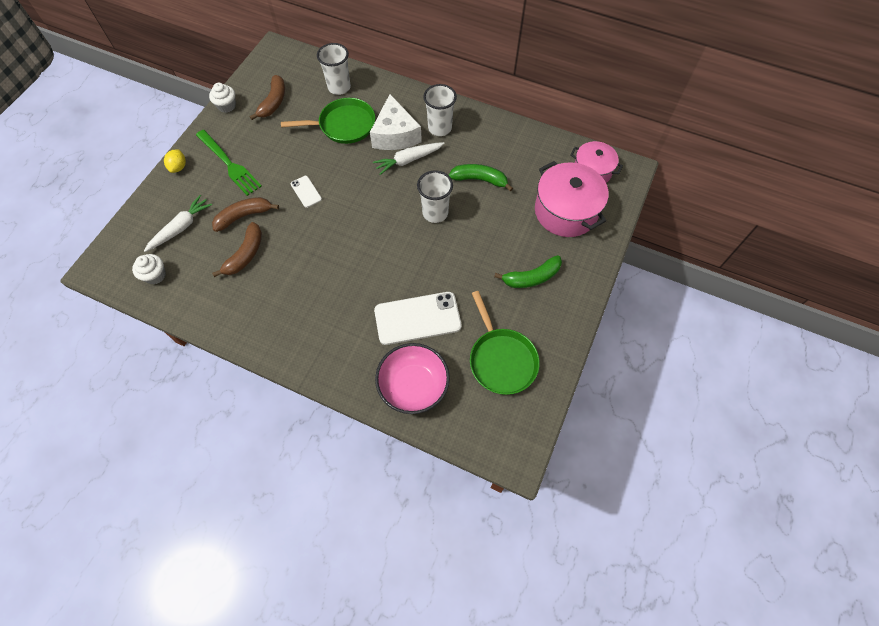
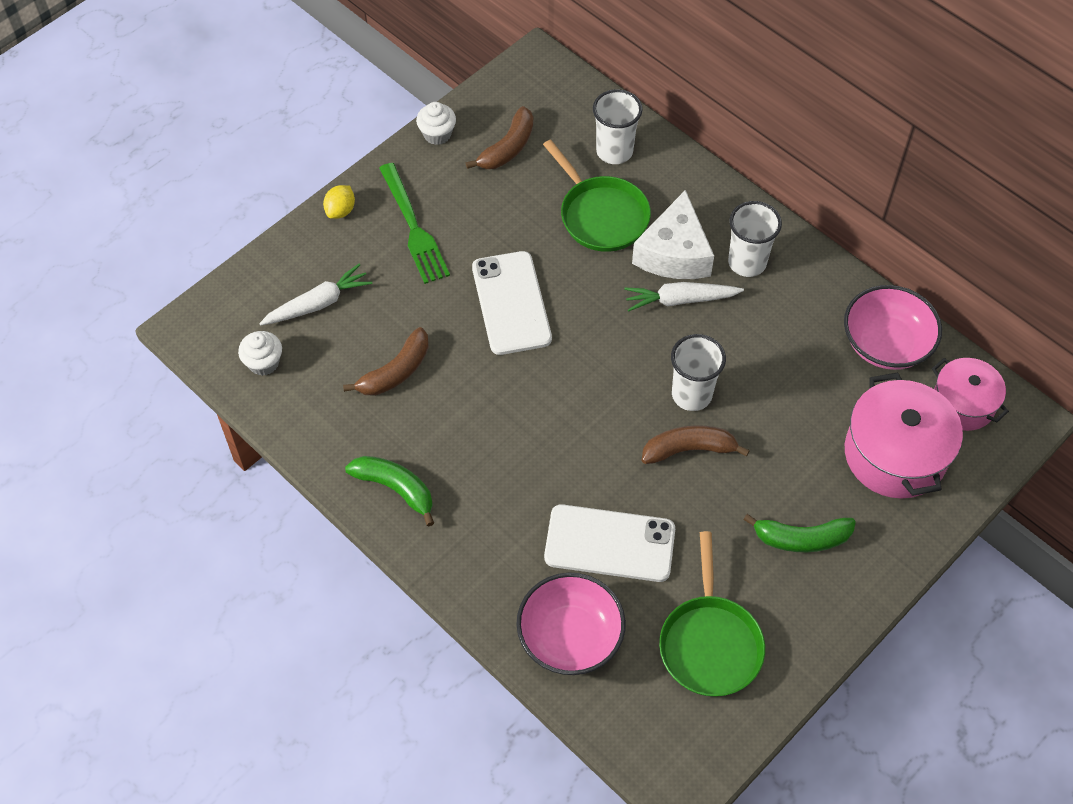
camera: 20 degrees right, 5 degrees down
(244, 216) = (410, 313): brown banana -> brown banana (689, 449)
(306, 191) = (511, 303): white phone -> white phone, size x2.07
(344, 125) = (601, 215): green pan -> green pan turned 45 degrees clockwise
(479, 180) = (779, 363): green banana -> green banana (395, 488)
(536, 150) = (886, 344): none -> pink bowl

